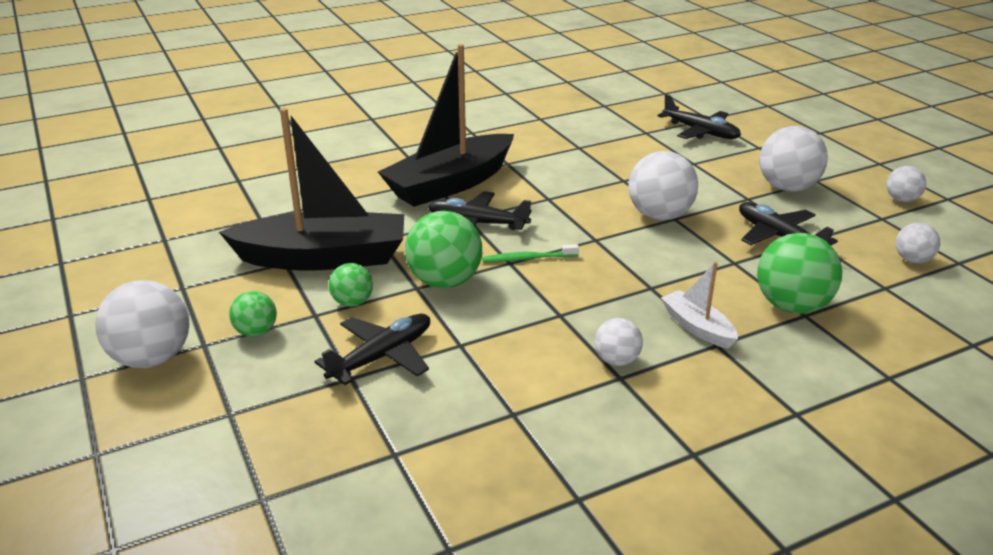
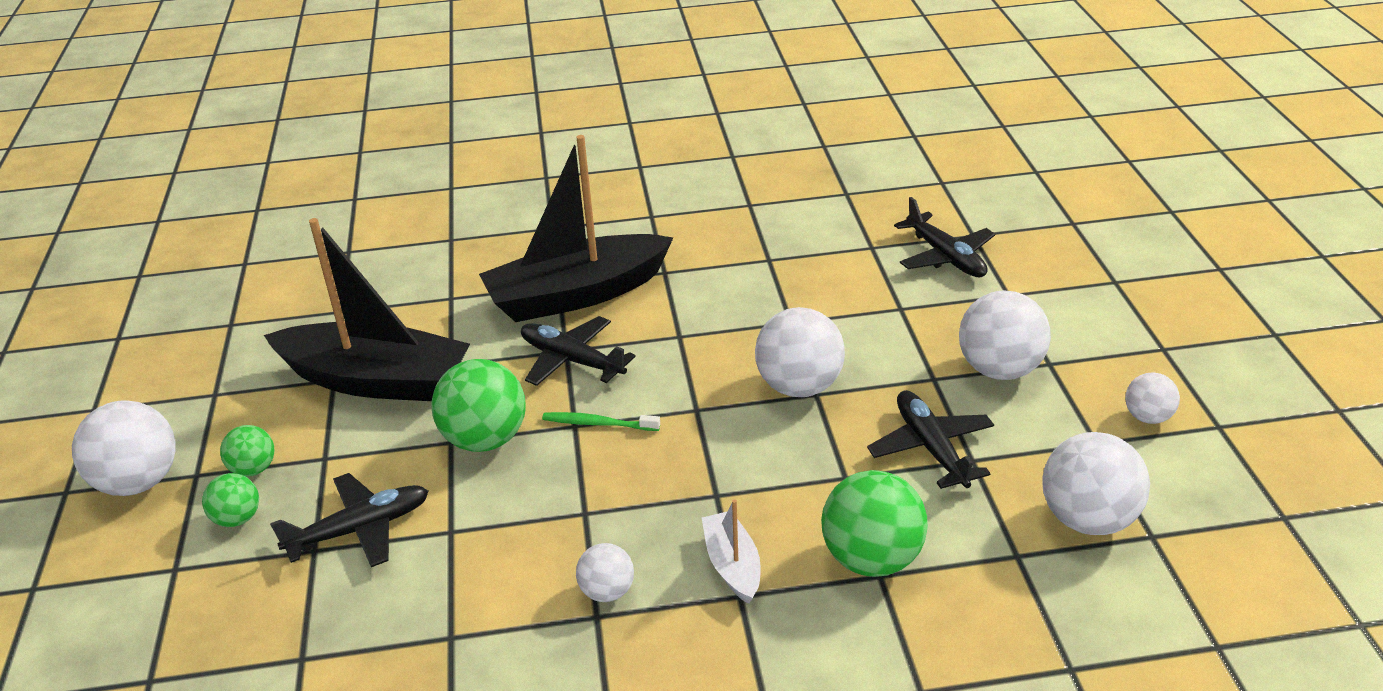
camera: 20 degrees right, 5 degrees up
(352, 302) = (371, 449): green ball -> green ball (237, 518)
(912, 260) = (1087, 519): white ball -> white ball, size x1.82

